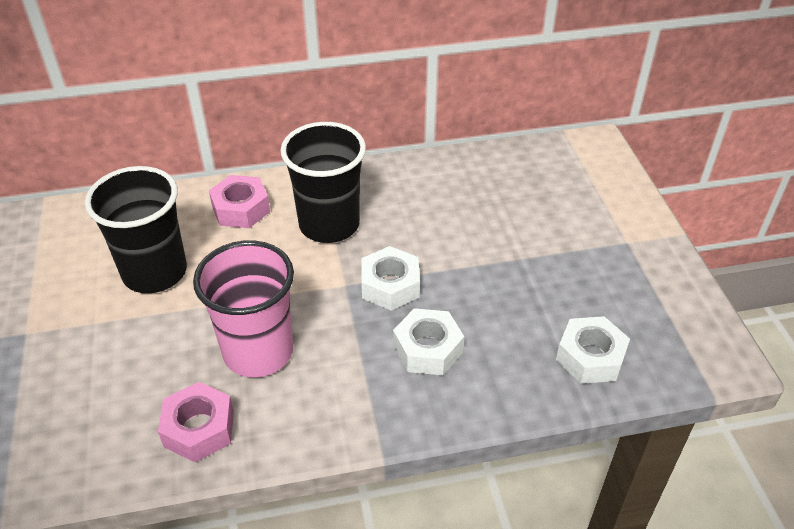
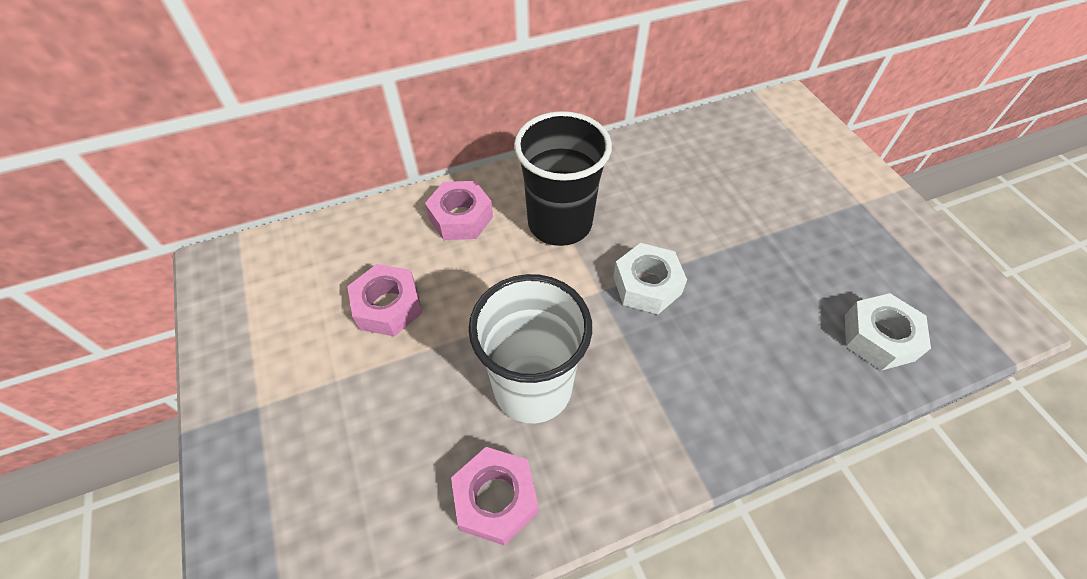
camera: 10 degrees left, 10 degrees up
(155, 272) = (388, 306): black cup -> pink nut
(258, 352) = (532, 387): pink cup -> white cup
(428, 349) = (712, 354): white nut -> none

